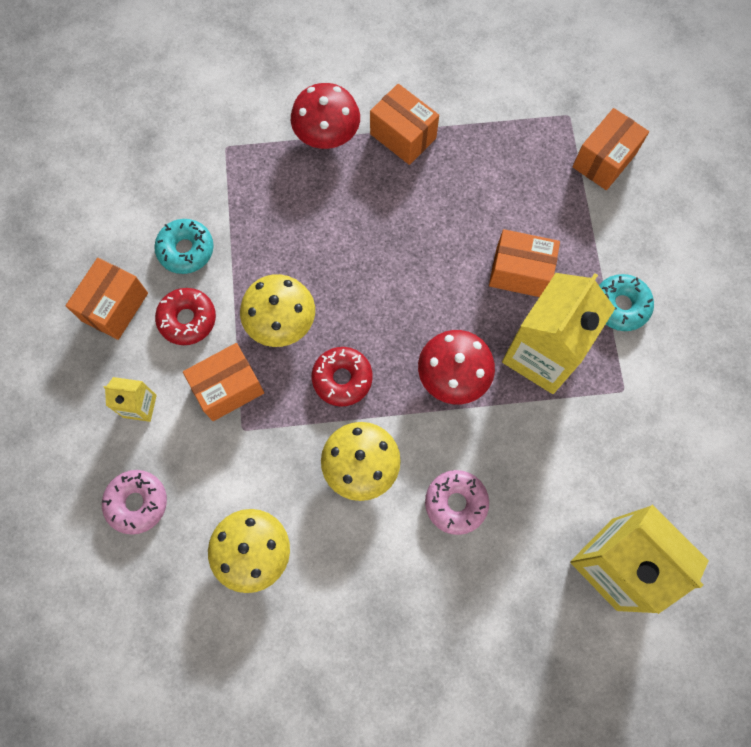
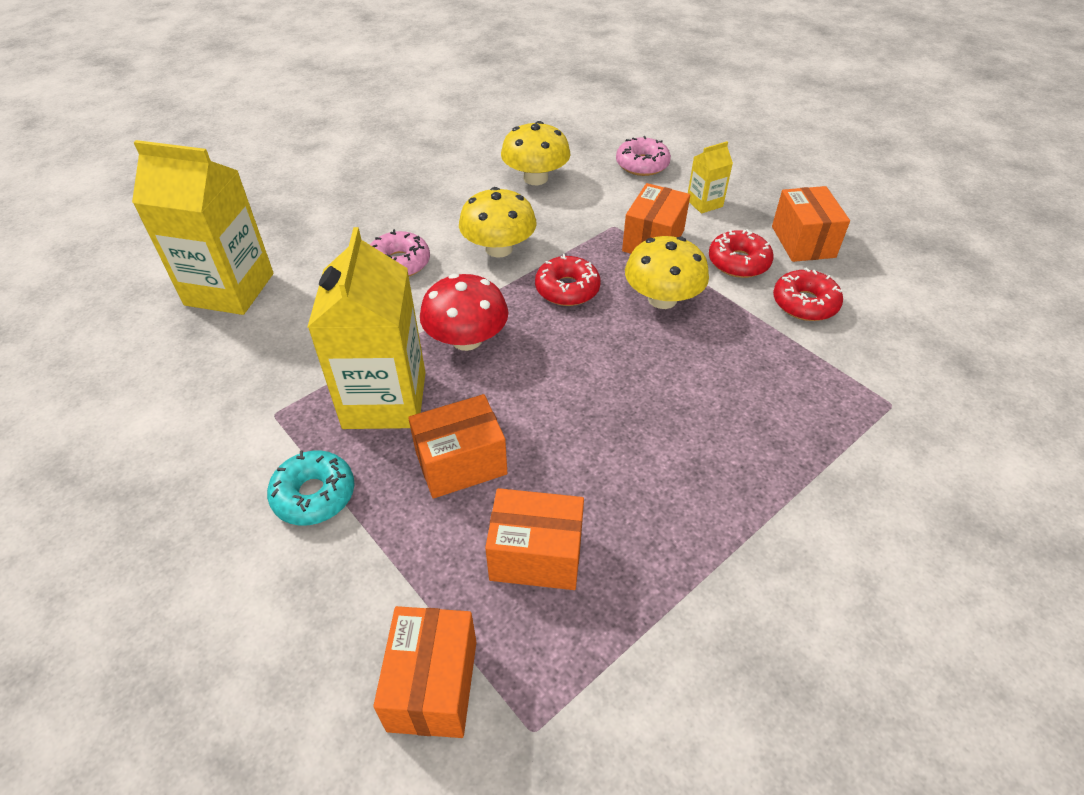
camera: 145 degrees right, 25 degrees down
(186, 250) = (804, 303): turquoise donut -> red donut
(327, 134) = (814, 483): red mushroom -> none
(403, 136) = (730, 538): orange box -> orange box (536, 555)

